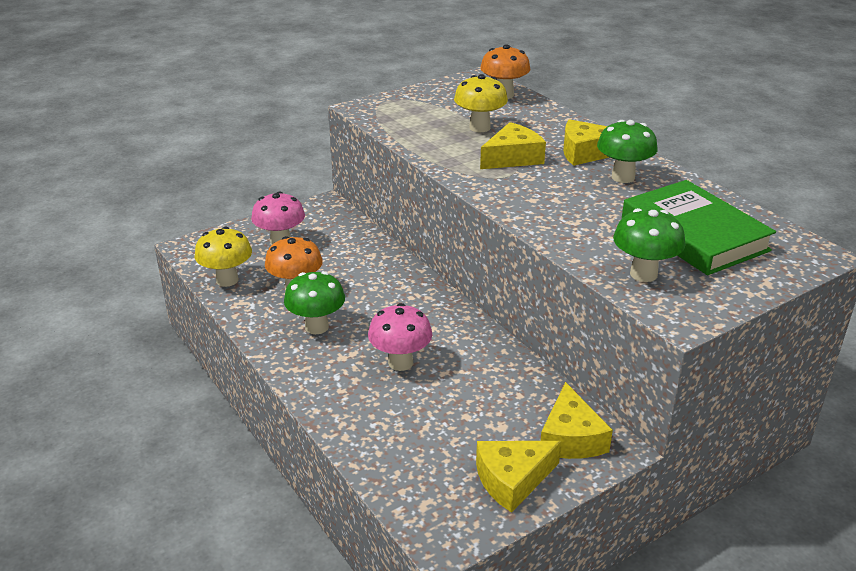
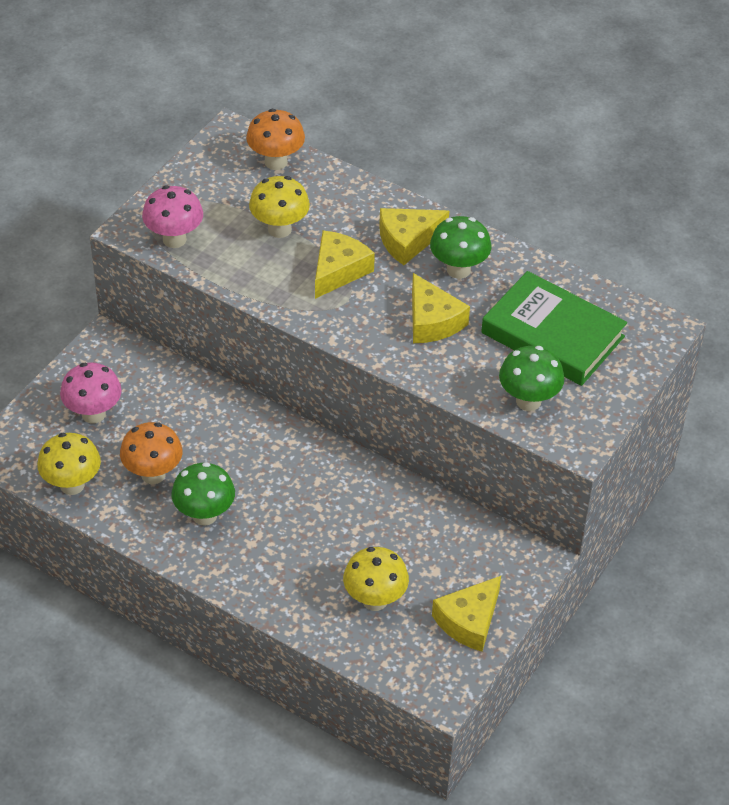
camera: 25 degrees left, 15 degrees up
(400, 362) = (310, 531): pink mushroom -> pink mushroom (174, 239)
(426, 433) = (375, 600): none -> yellow mushroom
(570, 438) = (498, 562): yellow cheese -> yellow cheese (432, 321)

